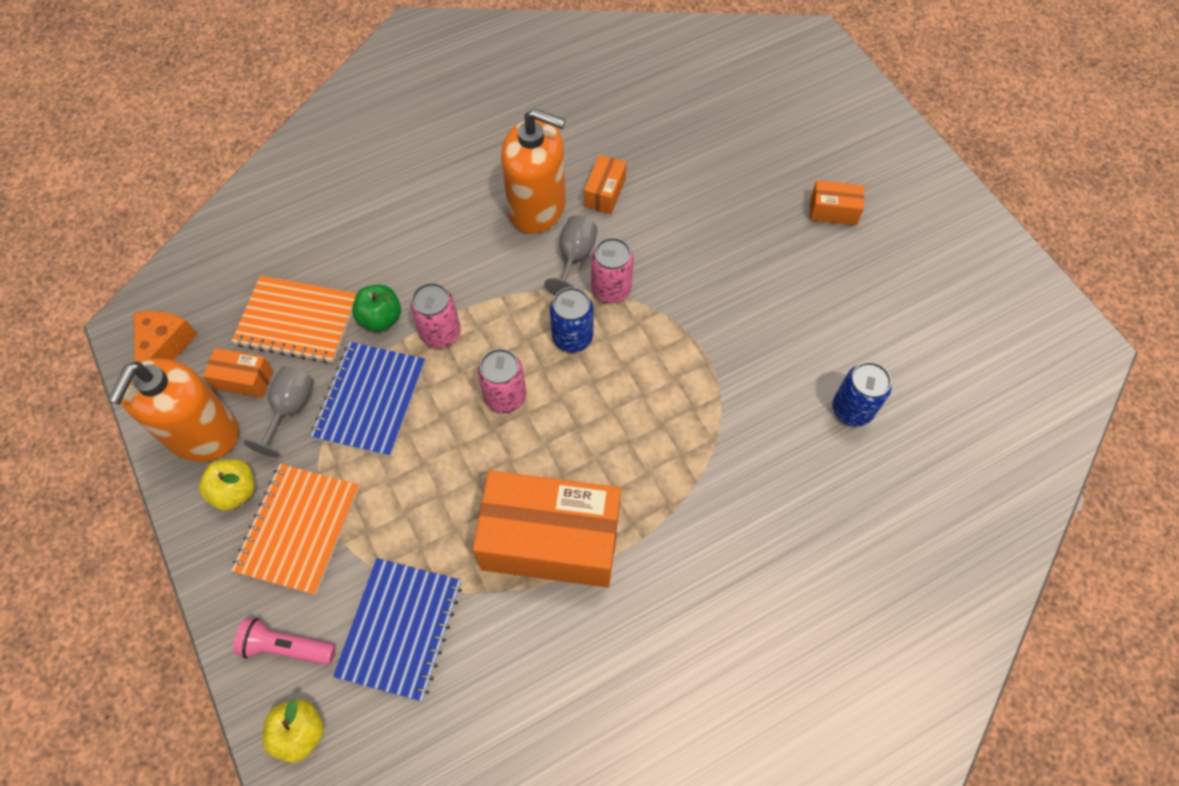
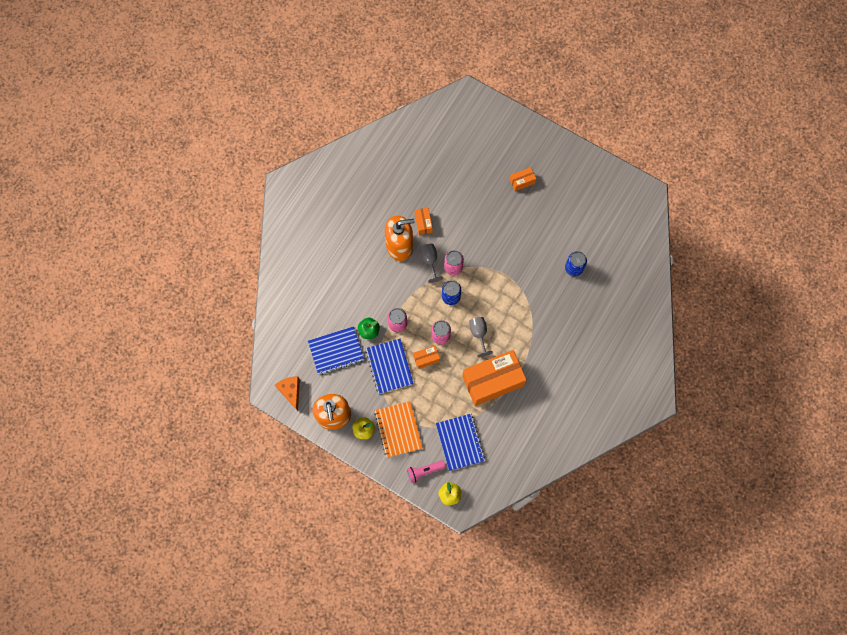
camera: 30 degrees left, 10 degrees up
(244, 379) = (333, 386): orange box -> orange box (426, 358)
(290, 409) = (360, 387): grey goblet -> grey goblet (479, 334)
(297, 321) = (336, 351): orange notebook -> blue notebook

